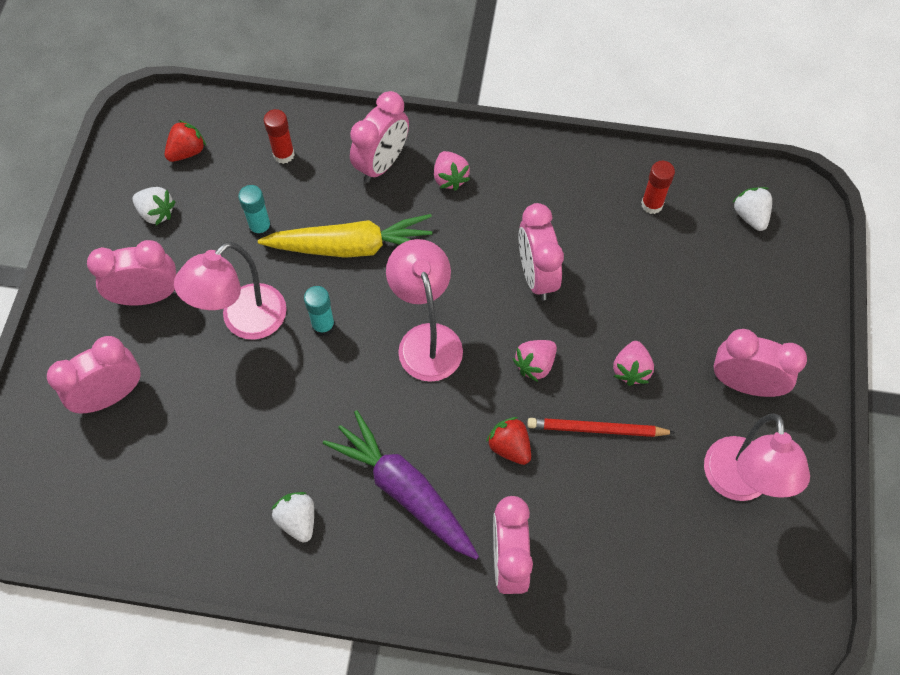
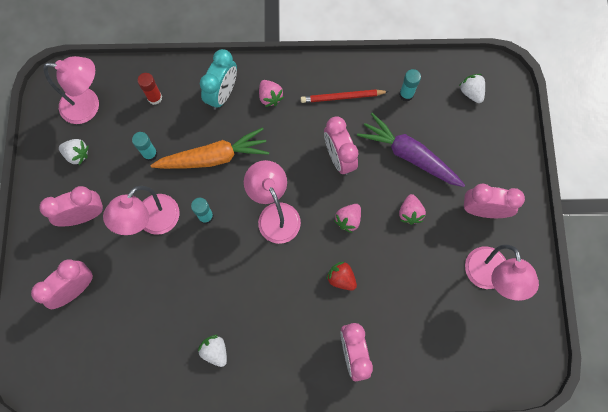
camera: 10 degrees left, 10 degrees up
(187, 152) = (88, 106): red strawberry -> pink lamp
(351, 246) = (213, 157): yellow carrot -> orange carrot
(382, 164) = (222, 94): pink clock -> turquoise clock
(404, 491) = (279, 319): purple carrot -> purple carrot (409, 155)
(597, 429) = (394, 257): red pencil -> red pencil (342, 97)
(652, 204) = (406, 94): red glue stick -> turquoise glue stick

